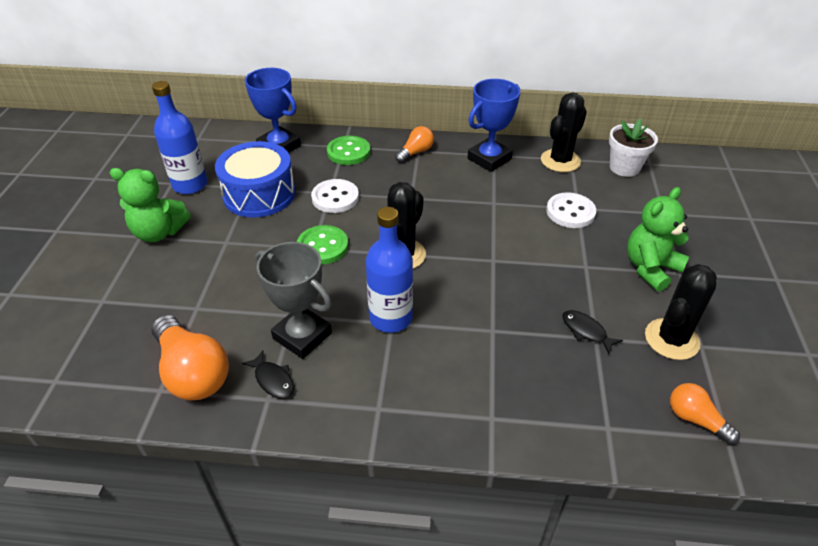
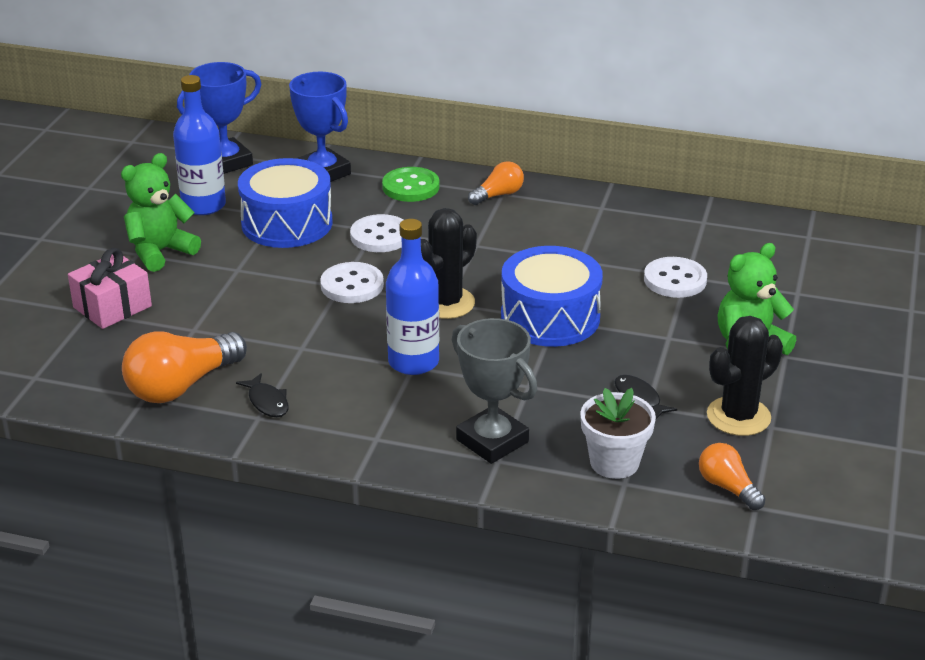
camera: 10 degrees right, 10 degrees down
(122, 293) = (112, 307): none -> pink gift
(159, 232) = (160, 252): green teddy bear -> green teddy bear turned 120 degrees clockwise
(192, 372) = (181, 386): orange light bulb -> orange light bulb turned 75 degrees clockwise
(302, 336) = (308, 367): grey trophy -> grey trophy (492, 441)
(322, 246) = (352, 285): green button -> white button
(488, 258) = (550, 317): none -> blue drum
(489, 159) = (593, 211): blue trophy -> blue trophy (226, 162)
(560, 161) = (688, 222): black cactus -> none
(624, 167) = (771, 238): white flower pot -> white flower pot (614, 462)

